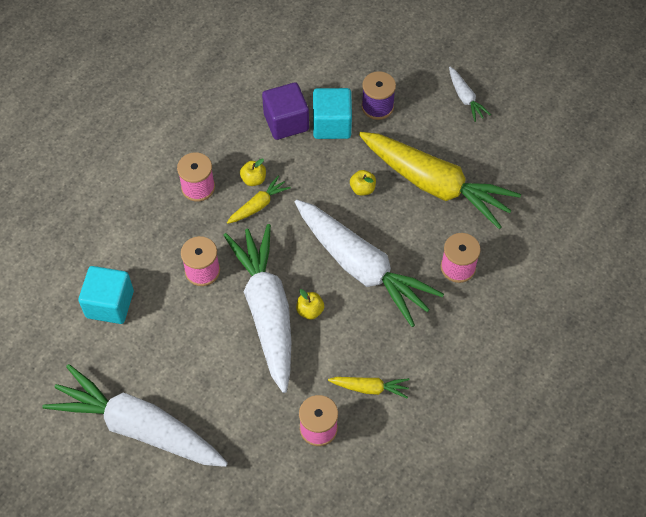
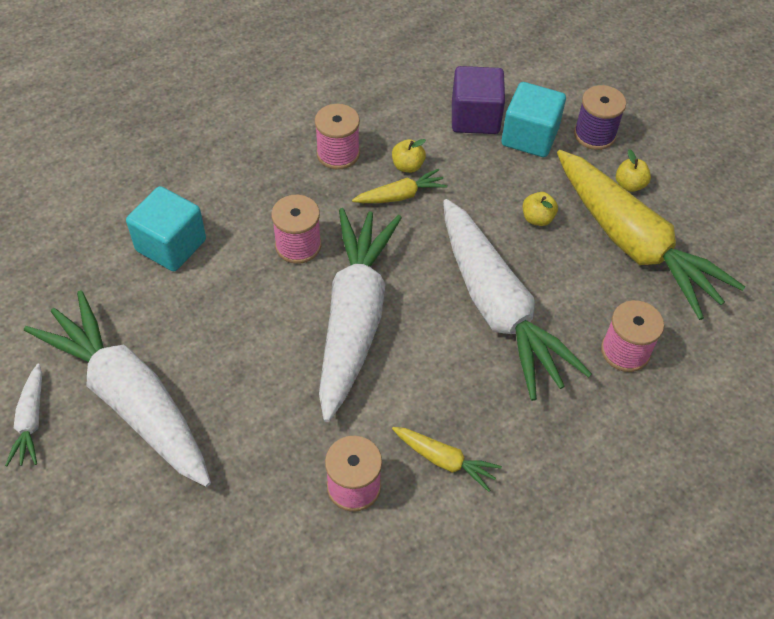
camera: 20 degrees right, 5 degrees down
(310, 311) = (408, 337): yellow apple -> yellow apple (629, 185)
(465, 98) = (711, 158): white carrot -> white carrot (31, 421)

